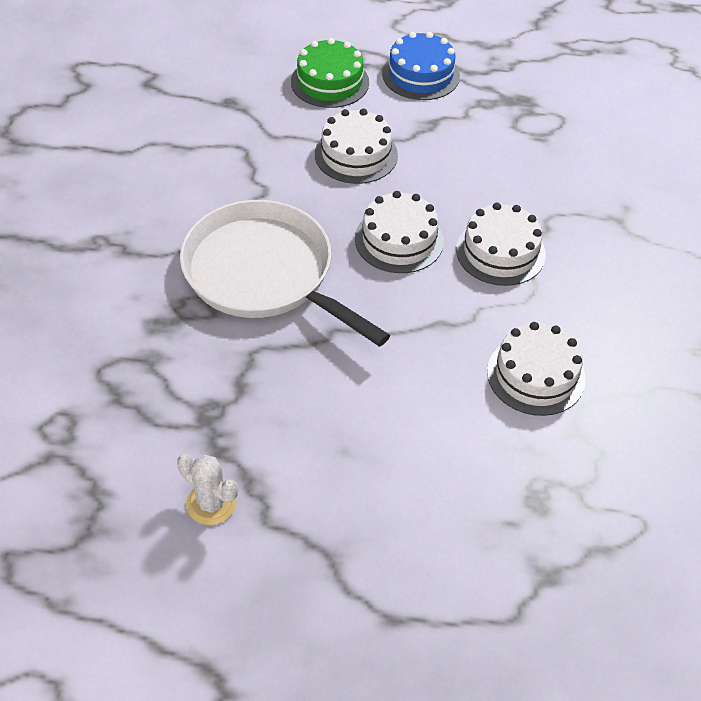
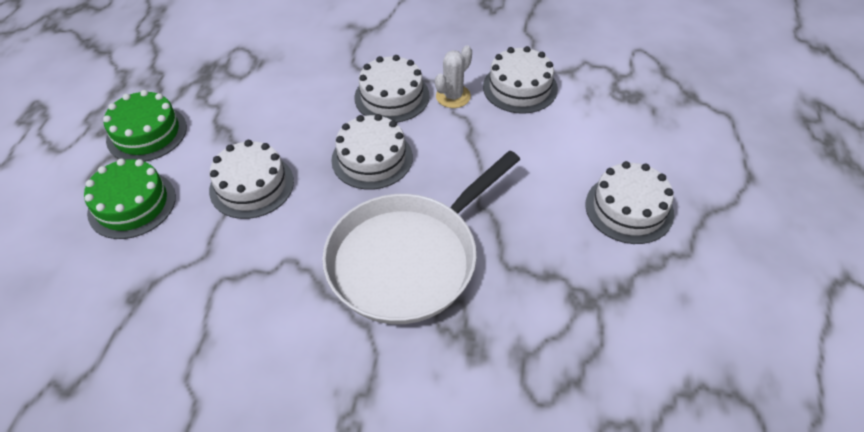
camera: 85 degrees left, 0 degrees up
(211, 503) = (680, 294): white cactus -> white cactus (453, 96)
(333, 471) = (629, 208): none -> white cake
(421, 75) = (147, 133): blue cake -> green cake

